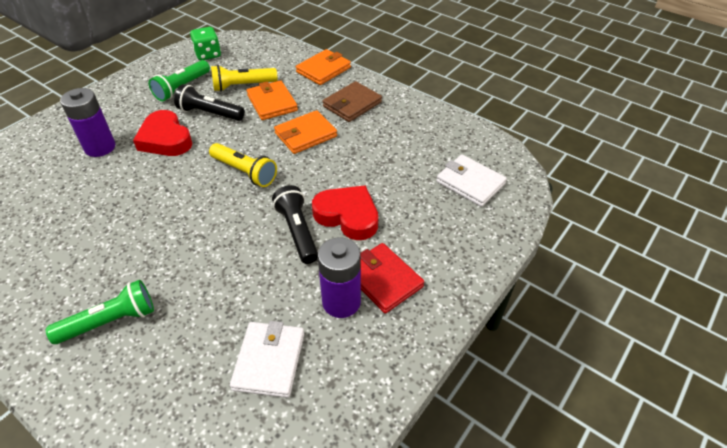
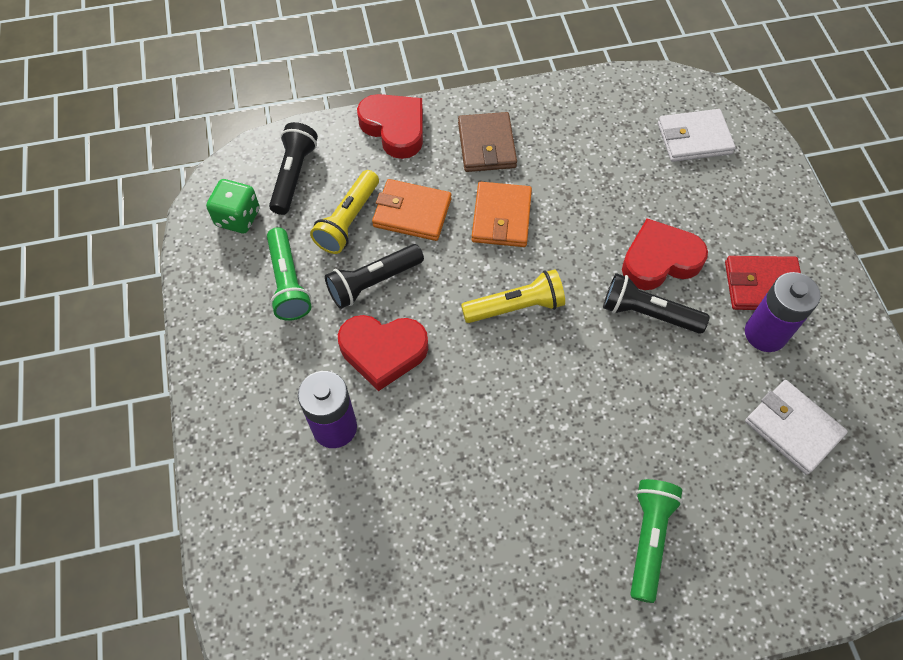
camera: 50 degrees left, 15 degrees up
(253, 56) = (293, 176): none -> black flashlight
(323, 70) = (394, 128): orange wallet -> red heart

